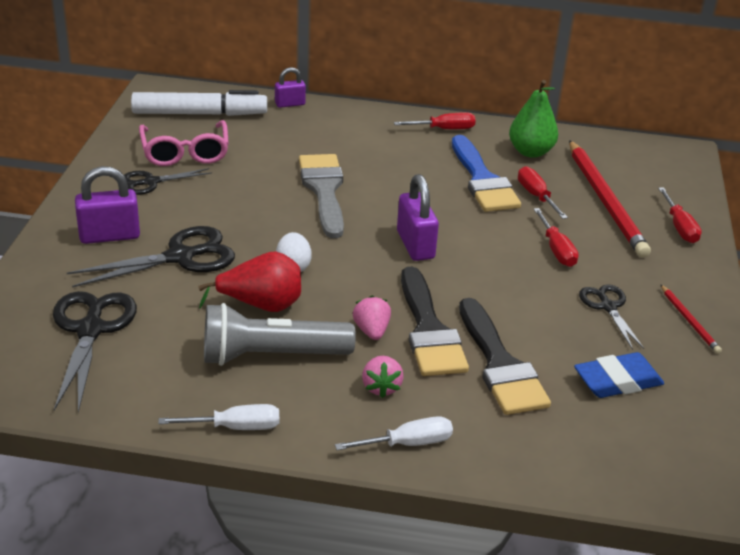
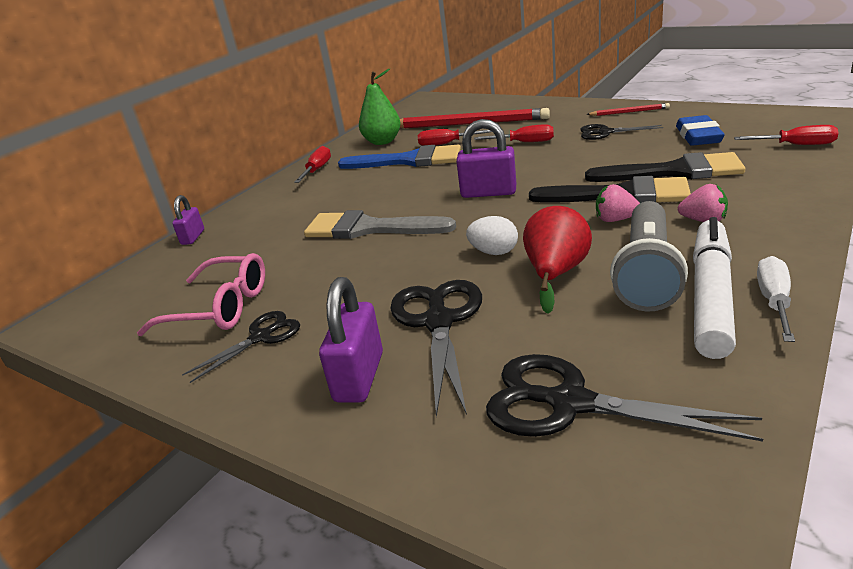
camera: 60 degrees left, 5 degrees down
(151, 182) = (261, 337): black scissors -> black scissors turned 135 degrees counterclockwise
(199, 114) = (147, 293): white marker -> white marker (710, 296)
(407, 444) = (787, 214): white screwdriver -> none
(679, 227) = (516, 106): red screwdriver -> red screwdriver (796, 145)

